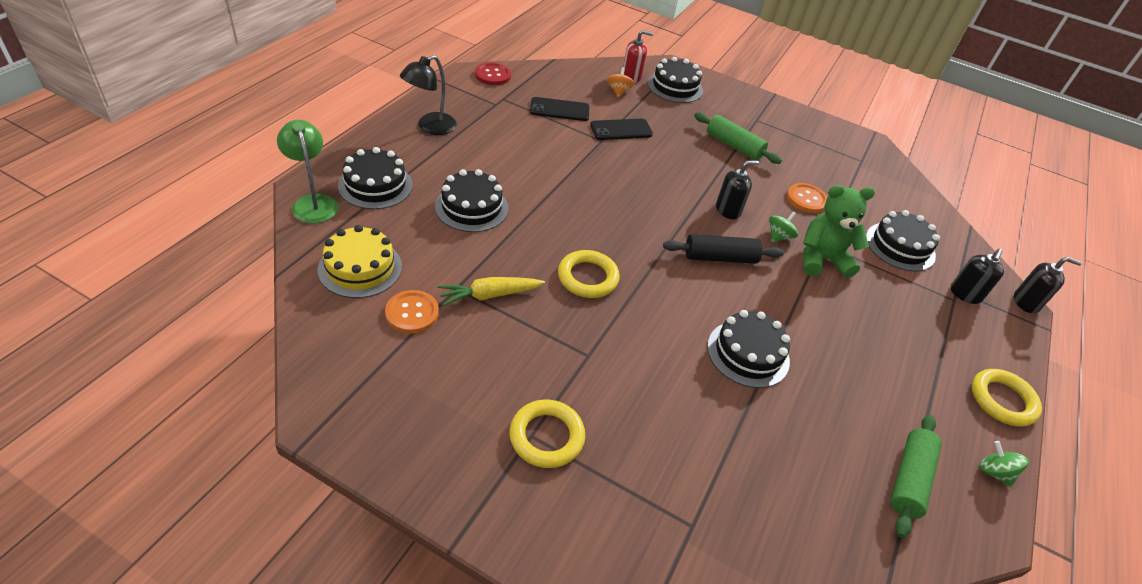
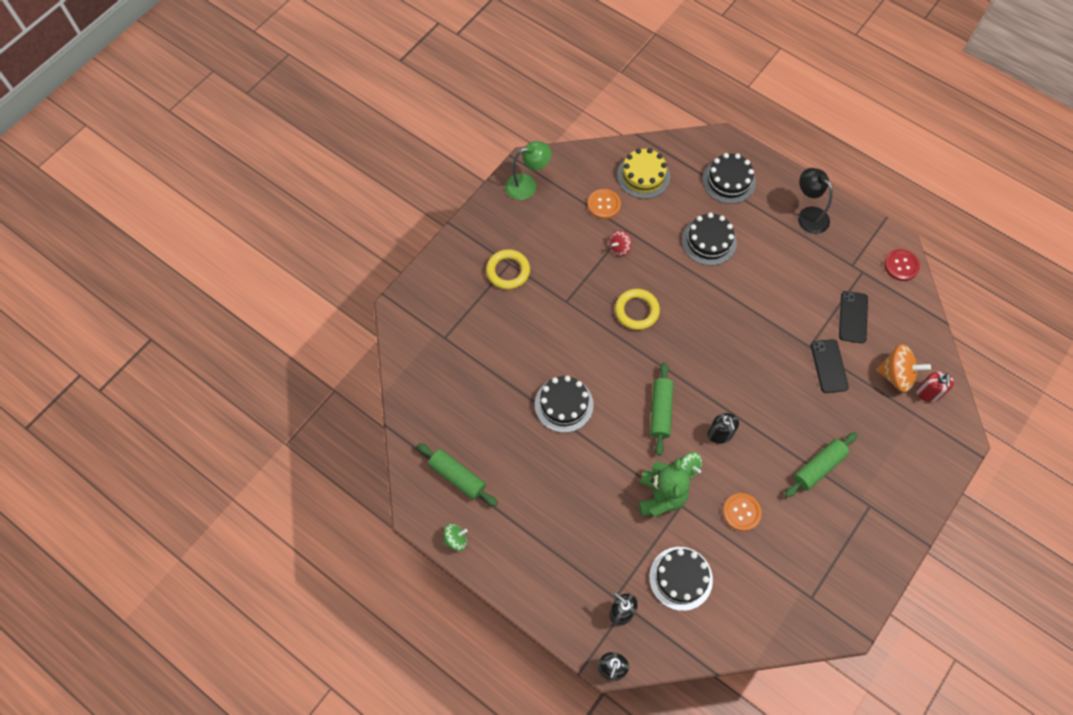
camera: 105 degrees right, 20 degrees up
(313, 202) = (706, 146): green lamp -> green lamp (527, 185)
(489, 295) = (619, 248): yellow carrot -> red spinning top
(618, 91) = (896, 375): orange spinning top -> orange spinning top, size x1.75
(675, 87) = (918, 434): black cake -> none
(720, 257) = (660, 411): black rolling pin -> green rolling pin
(1002, 400) = (512, 581): yellow ring -> none

